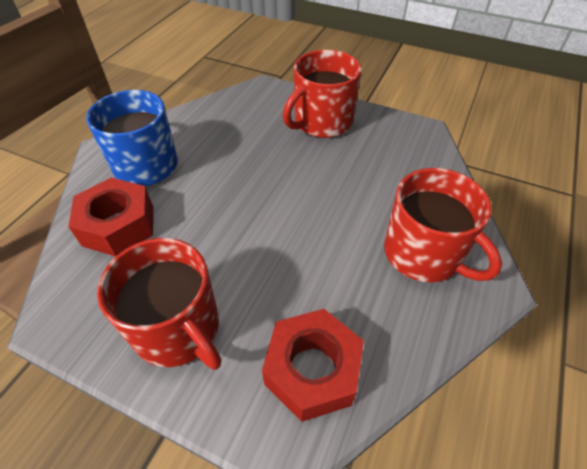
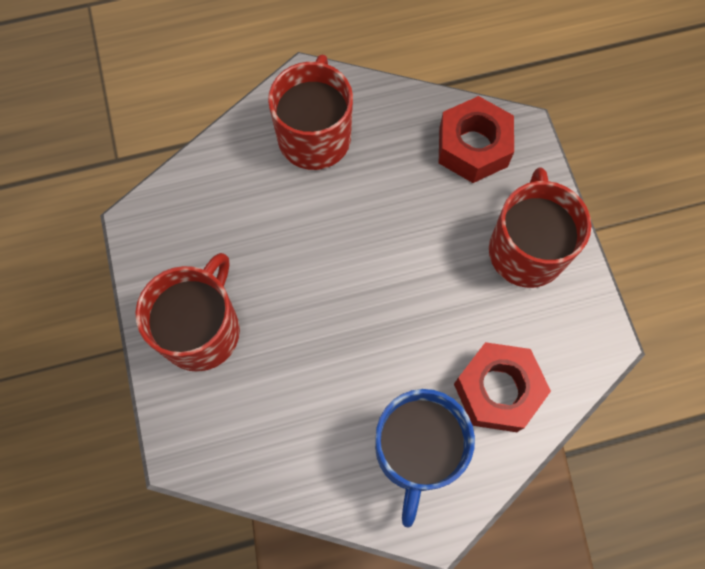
camera: 130 degrees left, 20 degrees up
(322, 122) = (201, 330): red mug -> red mug turned 75 degrees counterclockwise

